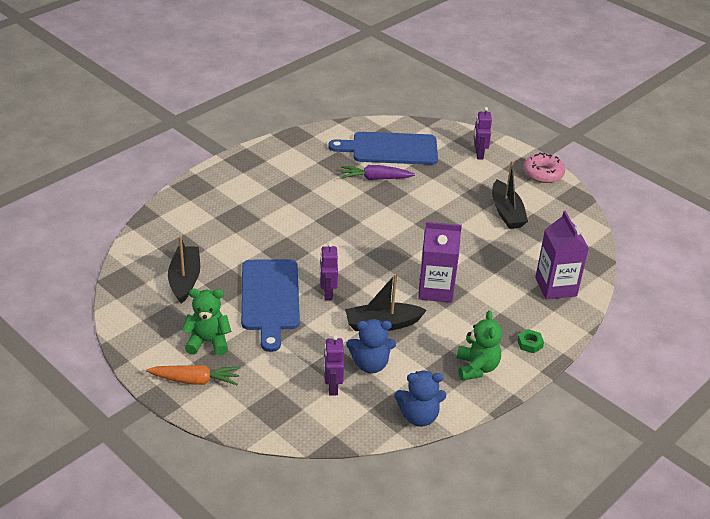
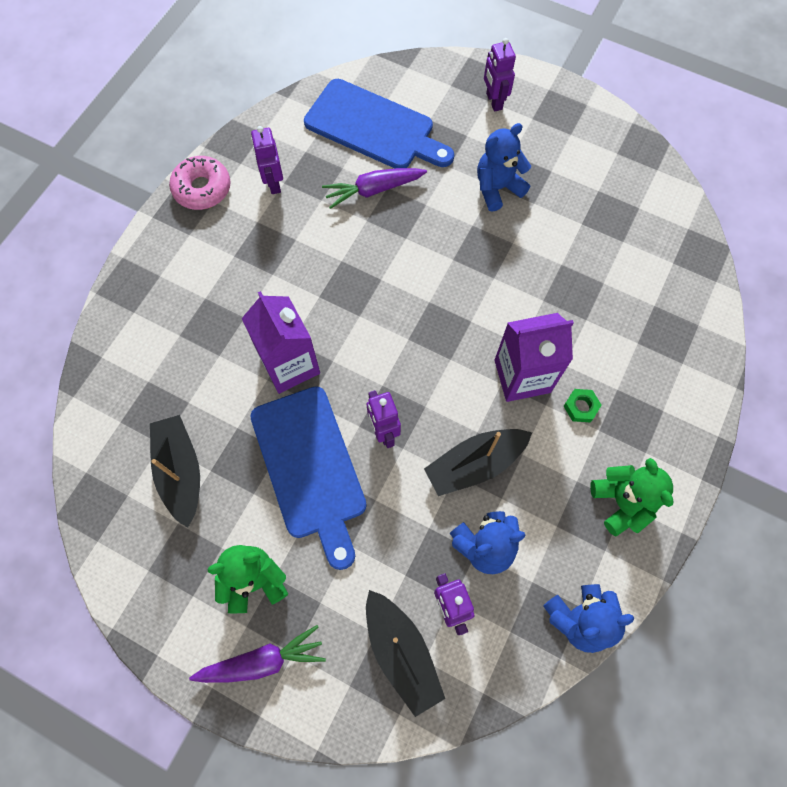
camera: 15 degrees left, 30 degrees up
(195, 380) = (262, 661): orange carrot -> purple carrot
(310, 161) = (273, 183): none -> purple robot
(390, 149) = (374, 127): blue cutting board -> blue cutting board turned 135 degrees counterclockwise
(461, 196) = (497, 188): none -> blue teddy bear
(506, 212) = (565, 200): black boat -> black boat (401, 652)
(530, 344) = (673, 434): green nut -> green nut (581, 407)
(543, 173) = (587, 113): pink donut -> pink donut (202, 189)
(556, 287) = (671, 319): purple carton -> purple carton (289, 364)

